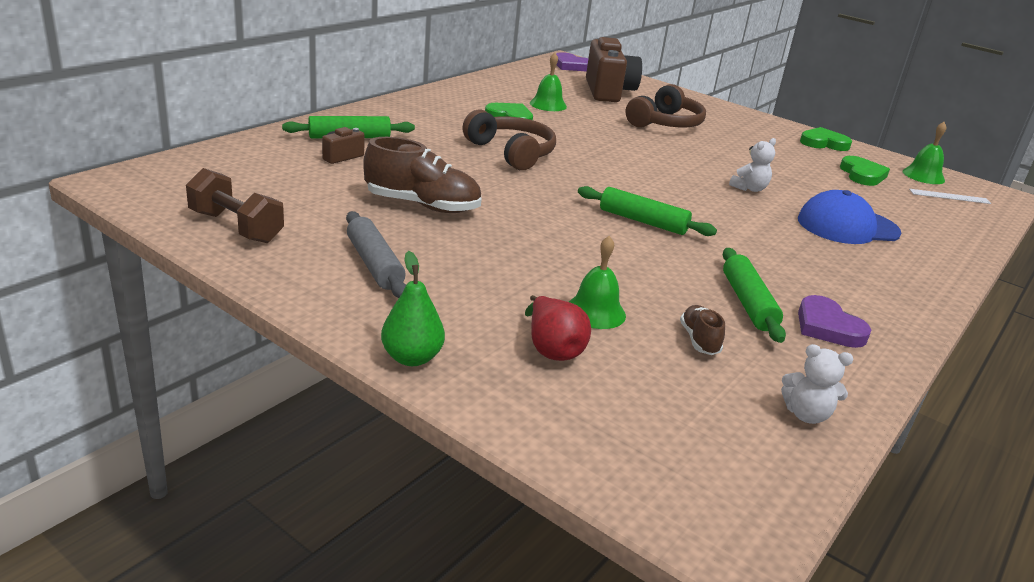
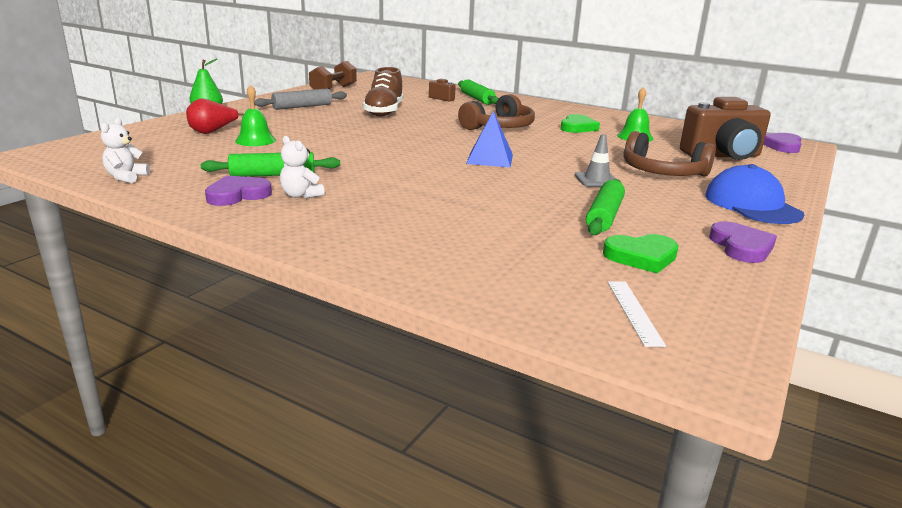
camera: 85 degrees right, 5 degrees down
(643, 221) = (400, 155): green rolling pin -> green rolling pin (604, 216)
(644, 179) = (489, 159): none -> blue pyramid
(697, 150) = (597, 180): none -> grey traffic cone
(699, 340) = (220, 160): brown shoe -> none
(749, 188) = (514, 193): white teddy bear -> white teddy bear (300, 195)
(823, 143) = (741, 247): green heart -> purple heart
(847, 226) = (453, 226): blue cap -> blue cap (752, 205)
(923, 175) = (707, 305): green bell -> none

